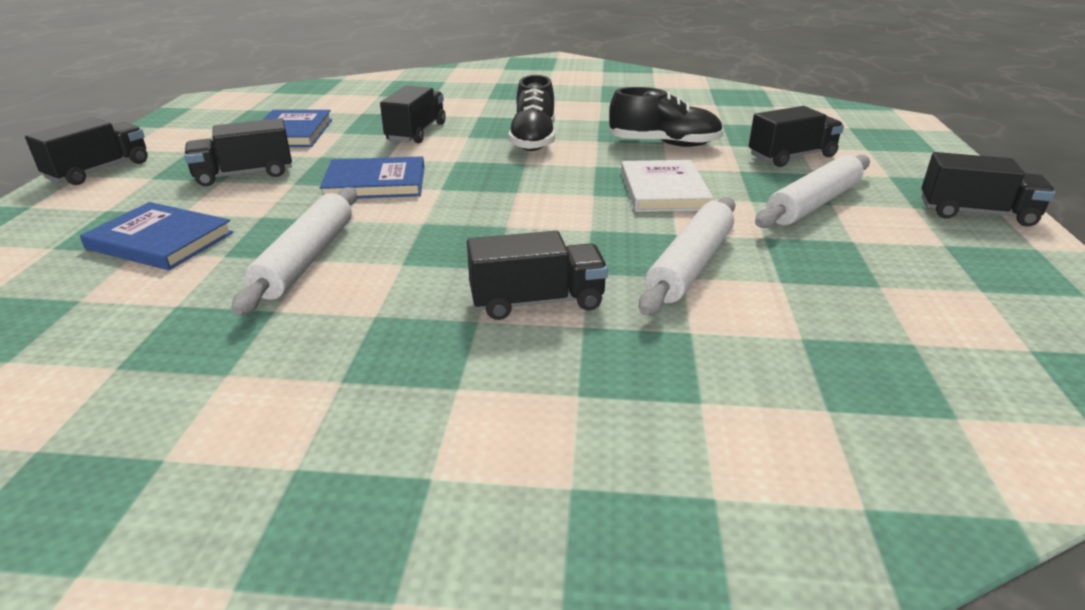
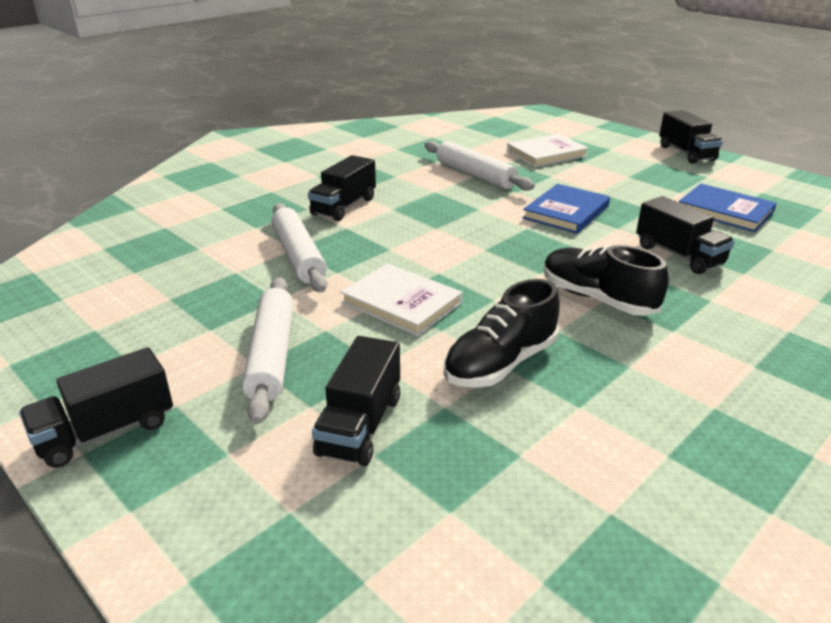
camera: 130 degrees right, 0 degrees up
(160, 241) = (546, 154): blue book -> white book
(244, 174) = (633, 183): black truck -> none

